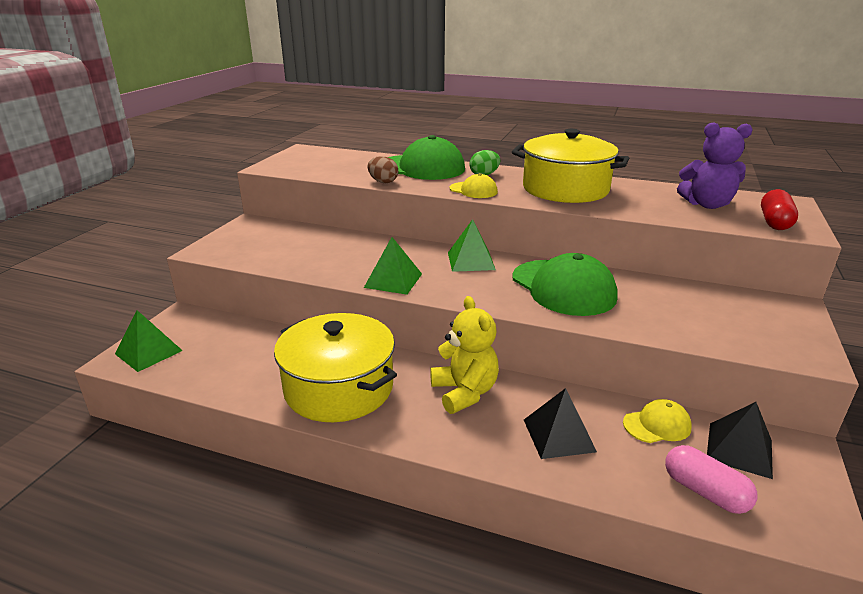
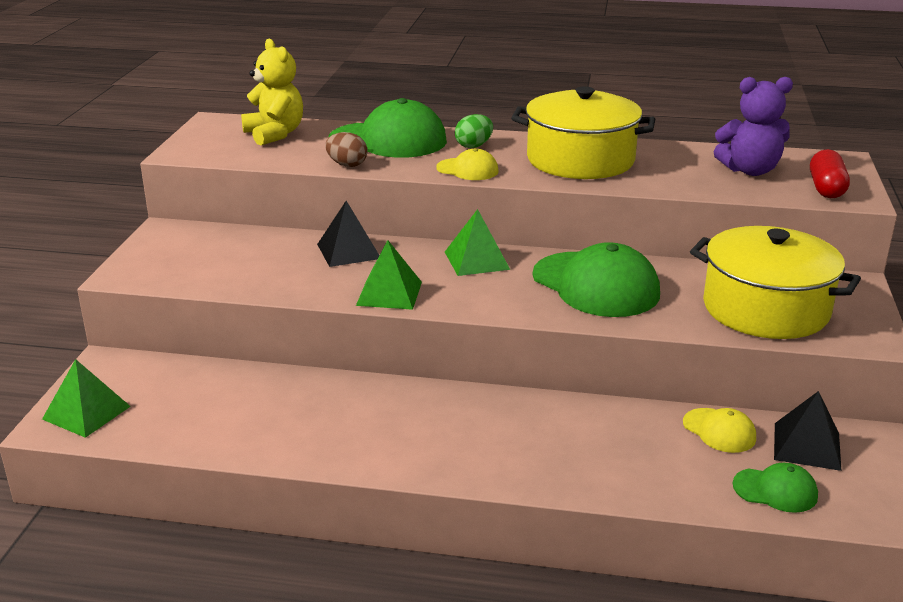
camera: 10 degrees left, 0 degrees up
(339, 388) = (349, 429): yellow pot -> yellow pot (765, 309)
(464, 392) = (499, 419): yellow teddy bear -> yellow teddy bear (275, 134)
(559, 435) = (616, 453): black pyramid -> black pyramid (348, 251)
(657, 425) = (719, 431): yellow cap -> yellow cap turned 75 degrees clockwise
(705, 492) = (775, 490): pink capsule -> green cap

